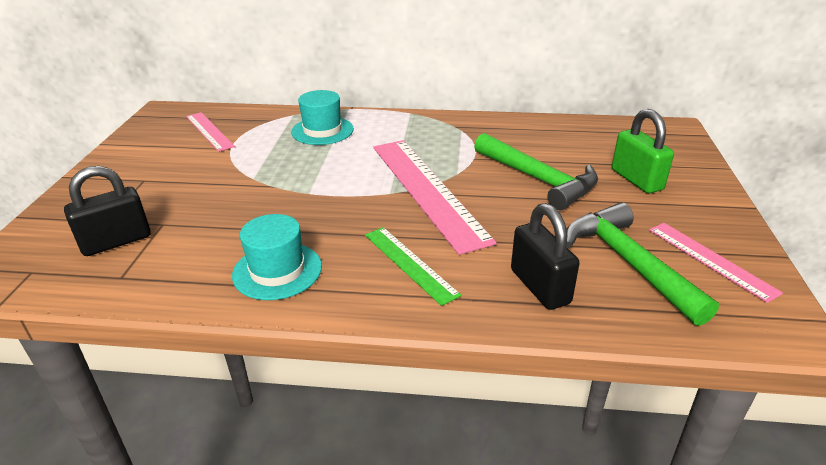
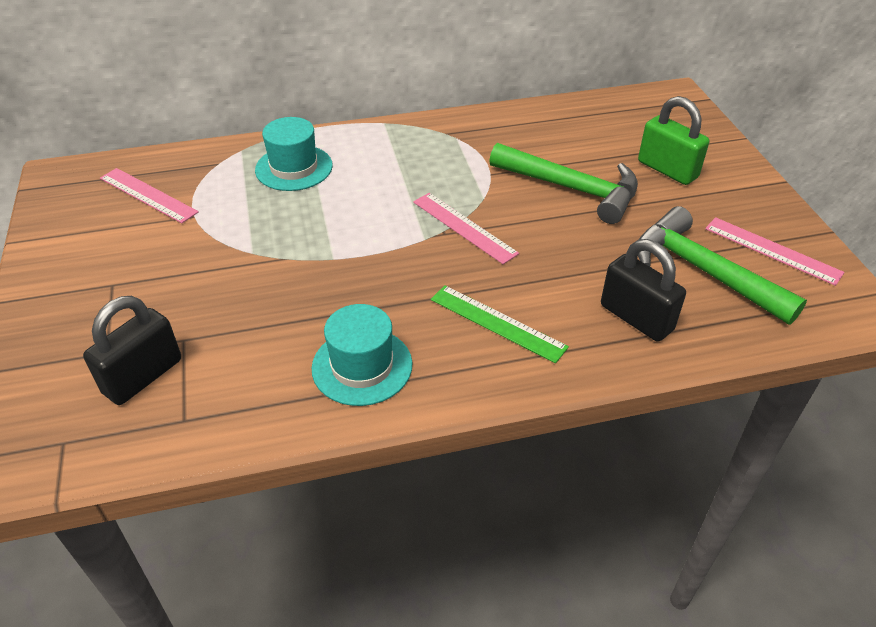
camera: 20 degrees left, 10 degrees up
(427, 190) = (464, 227): pink ruler -> pink ruler, size x0.53

